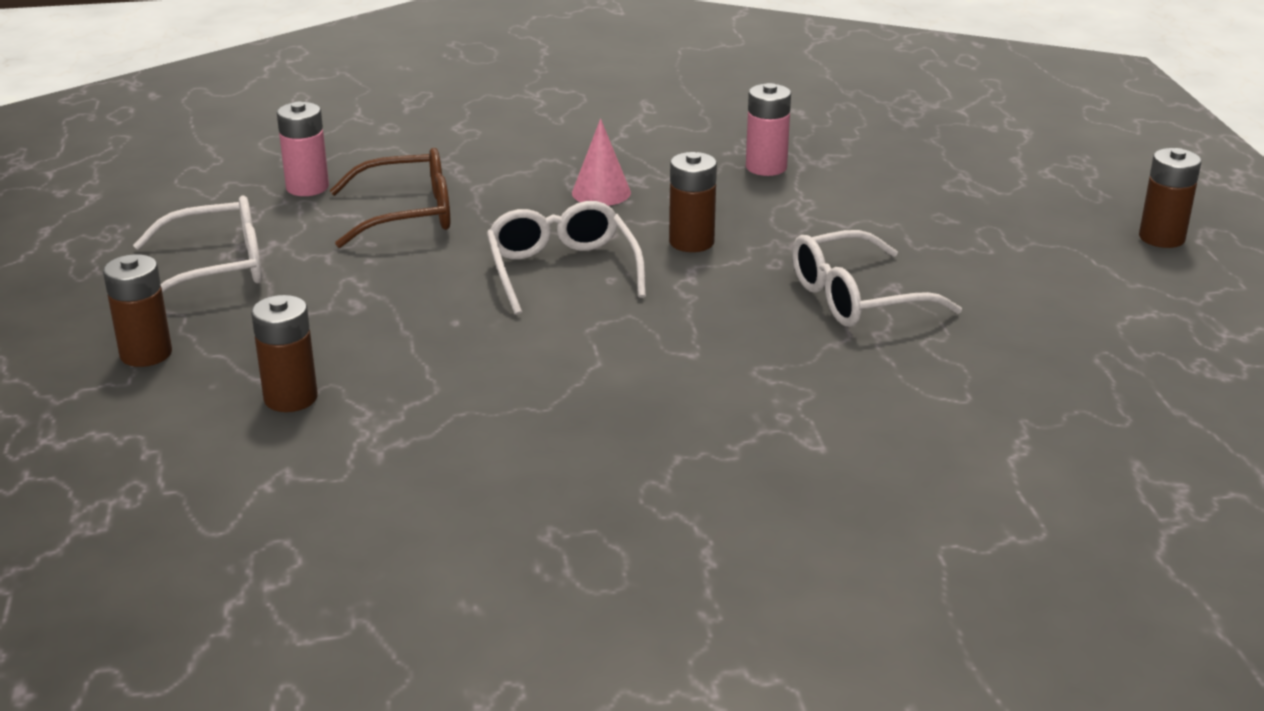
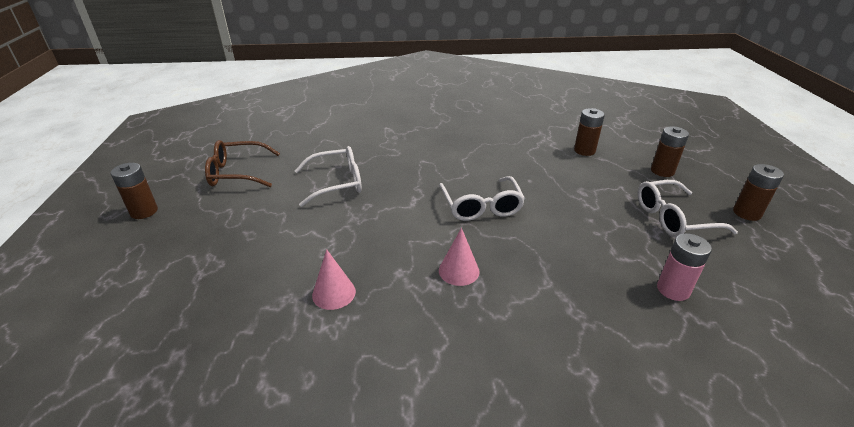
camera: 175 degrees left, 5 degrees up
(407, 214) = (585, 256): brown glasses -> brown glasses (237, 173)
(691, 242) = (407, 222): brown battery -> brown battery (747, 213)
(766, 167) = (334, 293): pink battery -> pink cone

